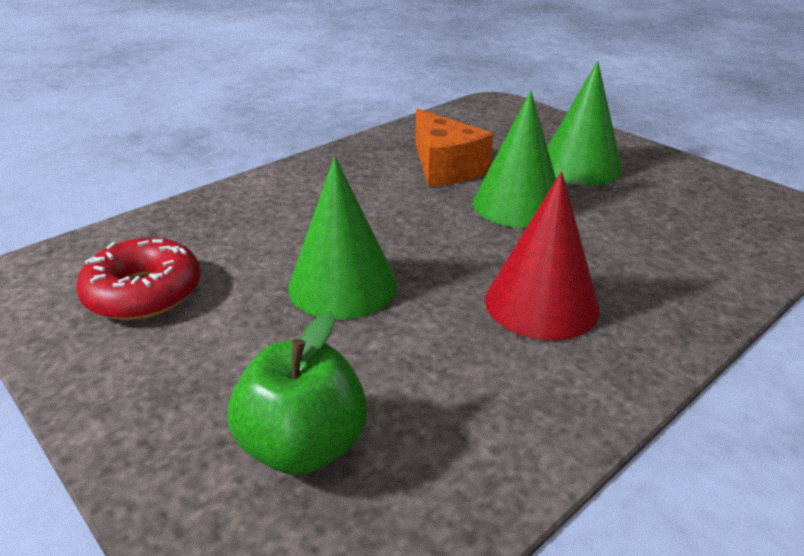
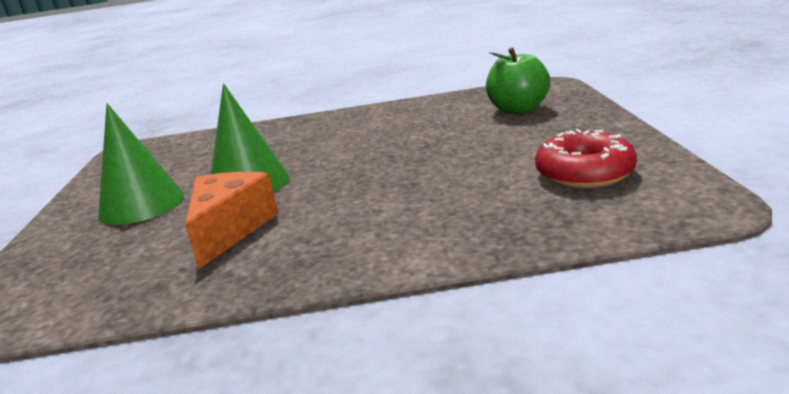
camera: 140 degrees left, 10 degrees down
(342, 285) = (439, 157): green cone -> none
(541, 303) = (346, 134): red cone -> none

